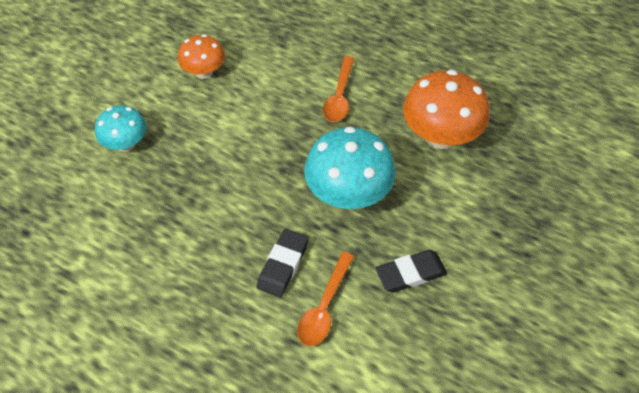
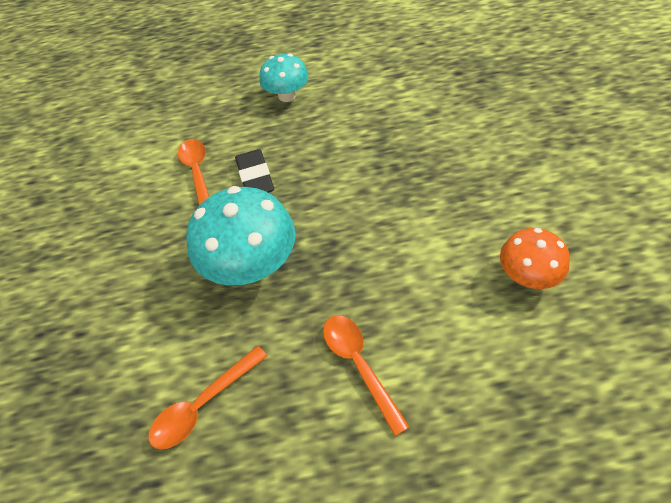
camera: 145 degrees right, 0 degrees up
(126, 144) = (487, 163): turquoise mushroom -> turquoise mushroom (287, 95)
(410, 273) = (144, 241): black eraser -> none
(440, 136) = (203, 405): orange mushroom -> orange spoon

